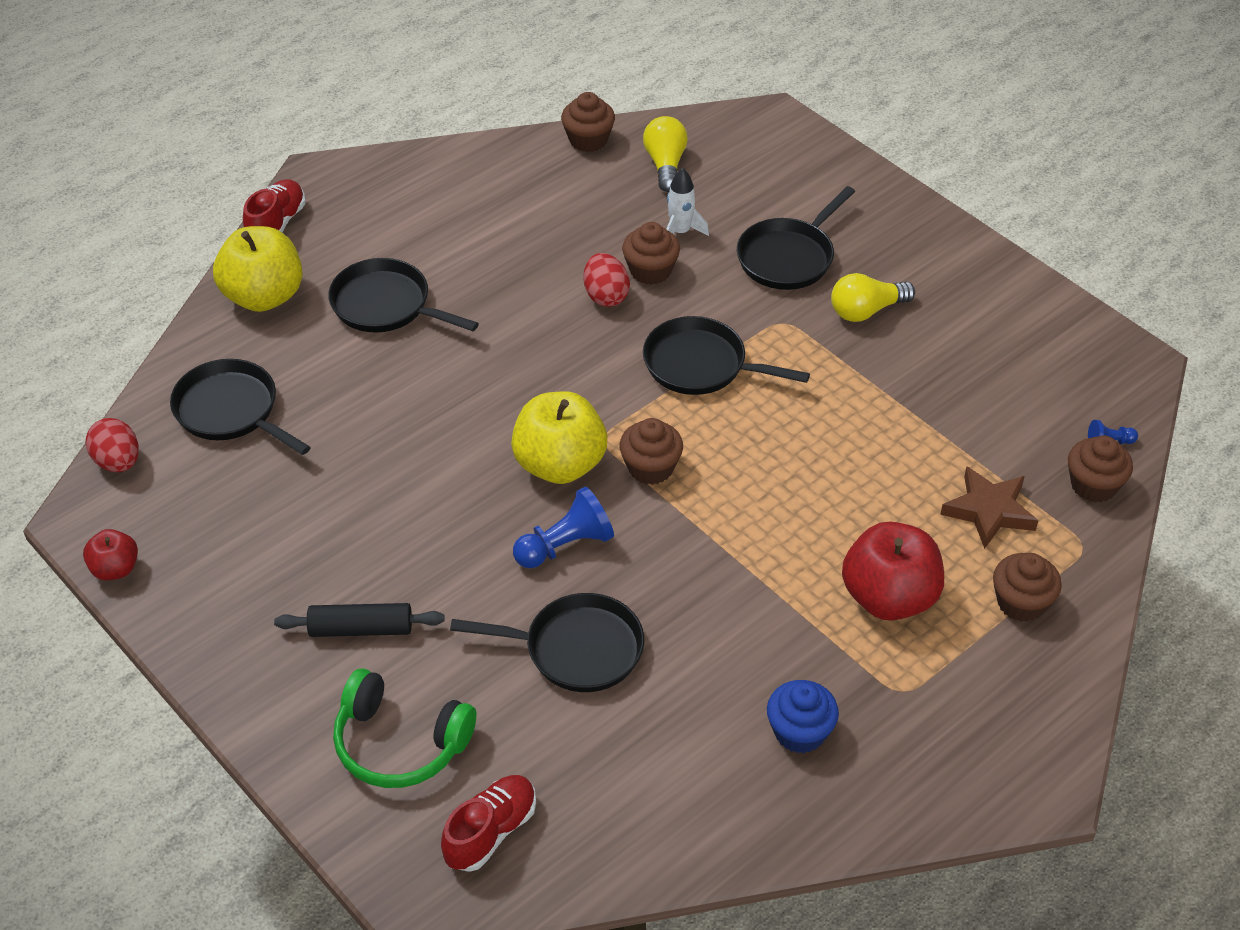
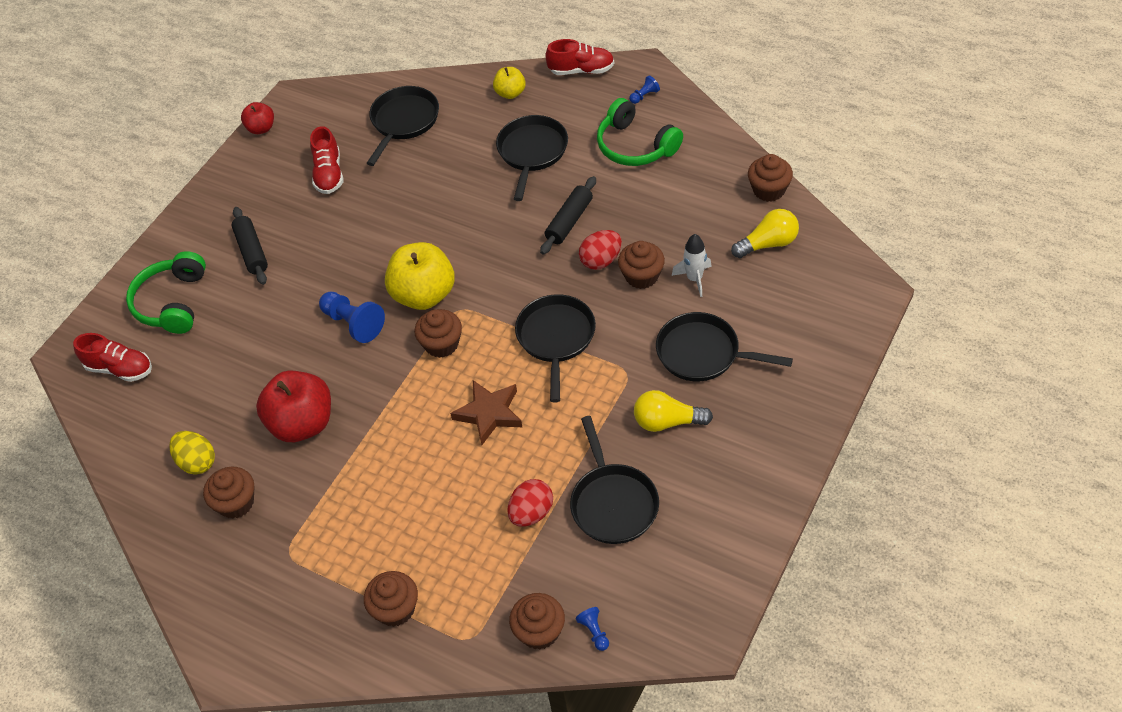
camera: 75 degrees right, 5 degrees up
(118, 462) = (342, 93): red egg -> red egg (531, 513)
(263, 296) = (510, 93): yellow apple -> yellow apple, size x0.53
(271, 512) = (329, 174): none -> red shoe
(366, 186) = (644, 96): none -> blue pawn
(443, 217) = (635, 146): none -> green headphones
(526, 304) = (569, 221): none -> black rolling pin
(576, 649) = (269, 360): black pan -> black pan (613, 503)
(711, 764) = (197, 462): none -> yellow egg
(799, 732) = (236, 503): blue cupcake -> brown cupcake
(866, 311) = (667, 422): yellow light bulb -> yellow light bulb turned 45 degrees counterclockwise
(889, 598) = (371, 521): red apple -> red apple (302, 424)
(989, 511) = (482, 564): brown star -> brown star (489, 414)

